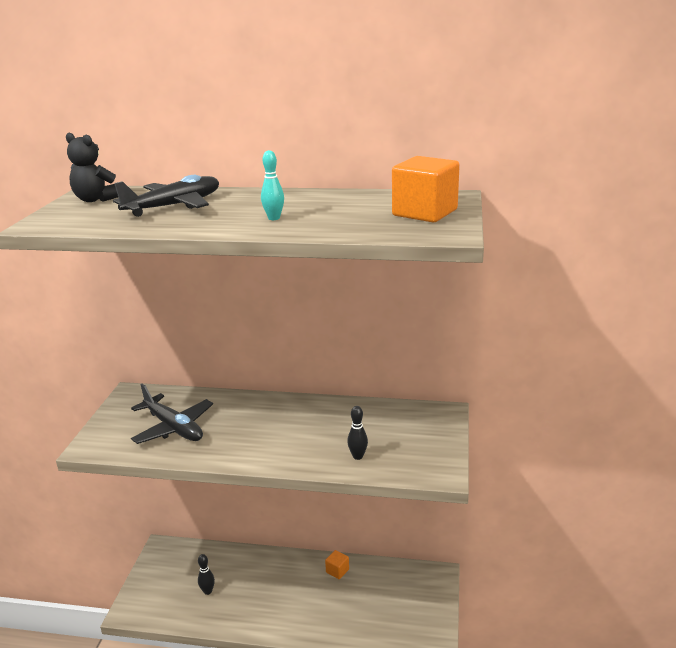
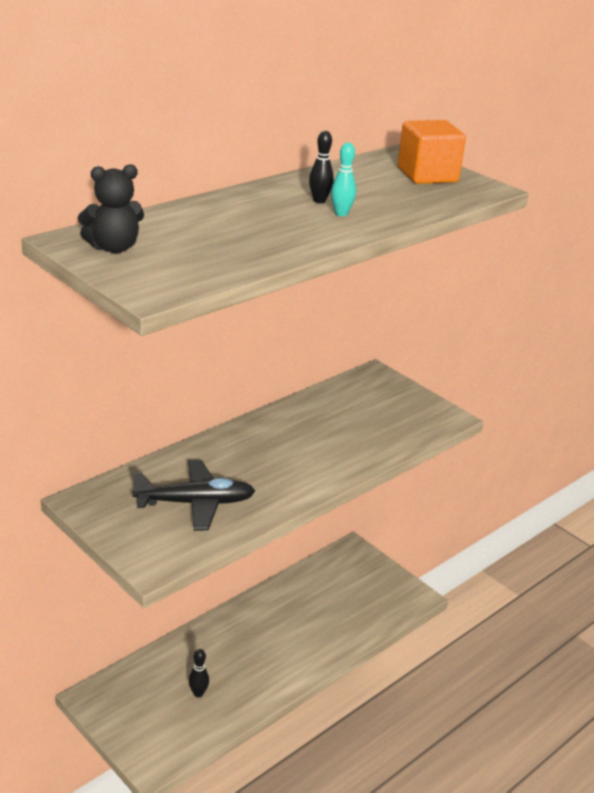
camera: 55 degrees left, 5 degrees up
(174, 206) = (220, 229): black plane -> none
(337, 571) = (278, 598): orange cube -> none
(358, 456) = (380, 438): black bowling pin -> black bowling pin (319, 201)

